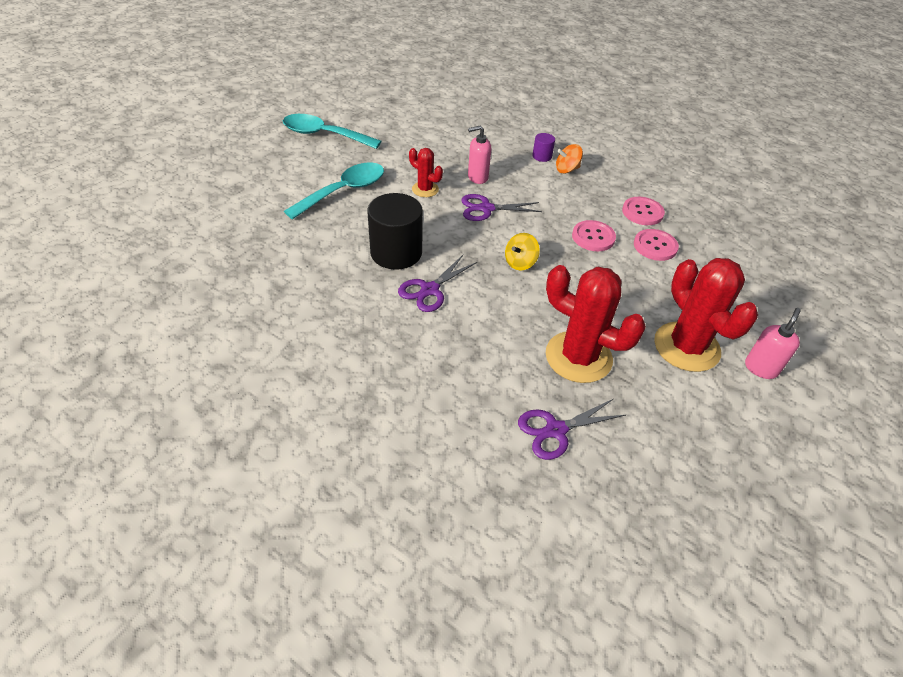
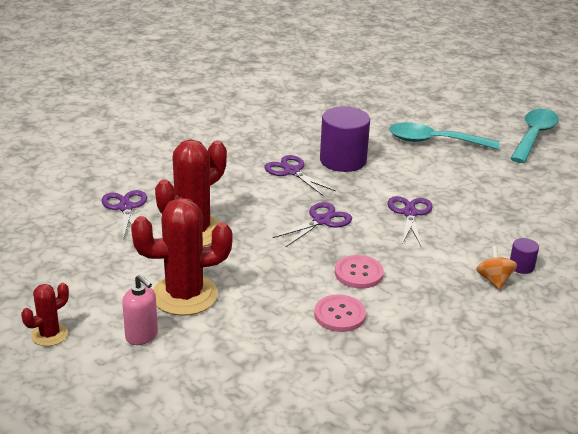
camera: 100 degrees right, 15 degrees down
(343, 191) = (434, 141): turquoise spoon -> turquoise spoon turned 135 degrees clockwise
(396, 252) = (343, 160): black cylinder -> purple cylinder
(425, 189) = (442, 182): red cactus -> red cactus (49, 334)
(477, 177) = (468, 215): pink soap dispenser -> none
(520, 263) = (321, 221): yellow spinning top -> purple scissors
(642, 212) = (405, 321): pink button -> none

